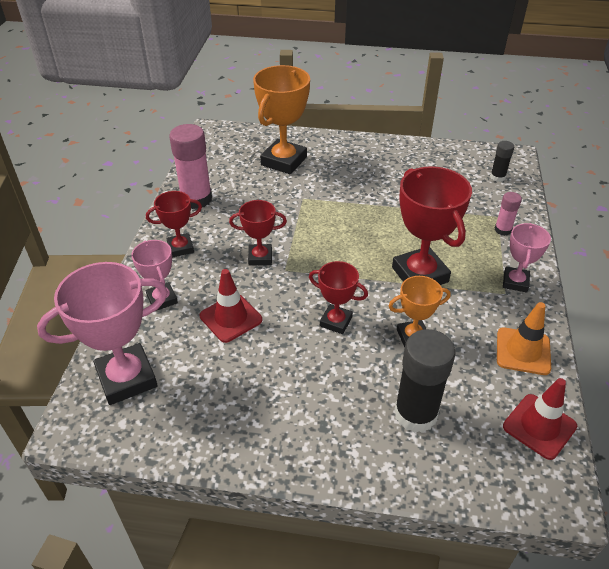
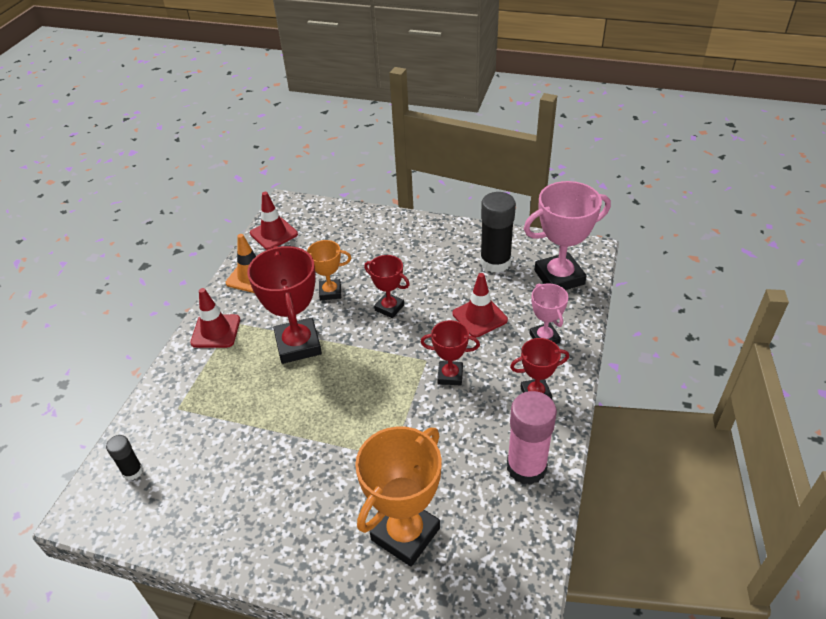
camera: 170 degrees left, 0 degrees up
(415, 414) = (351, 244): black glue stick -> black glue stick (495, 262)
(503, 230) = (185, 389): pink glue stick -> none
(515, 282) = (216, 331): pink trophy -> red traffic cone

